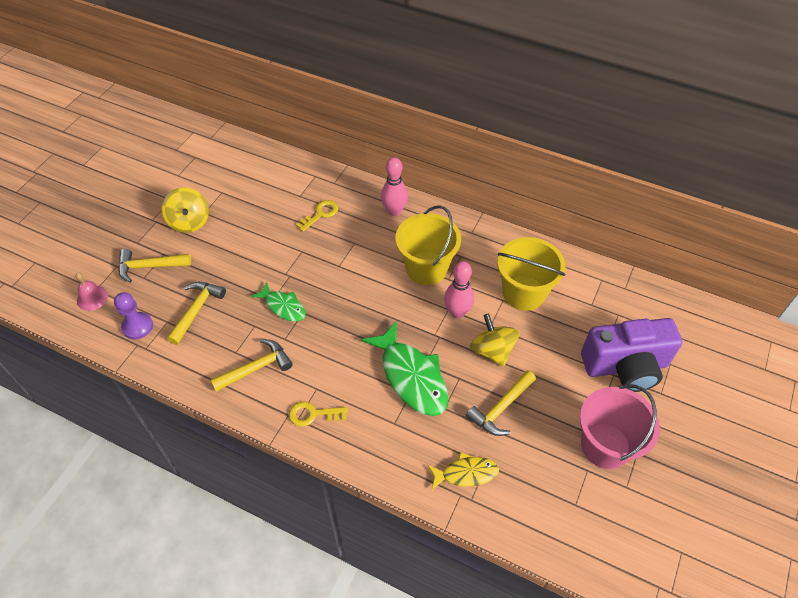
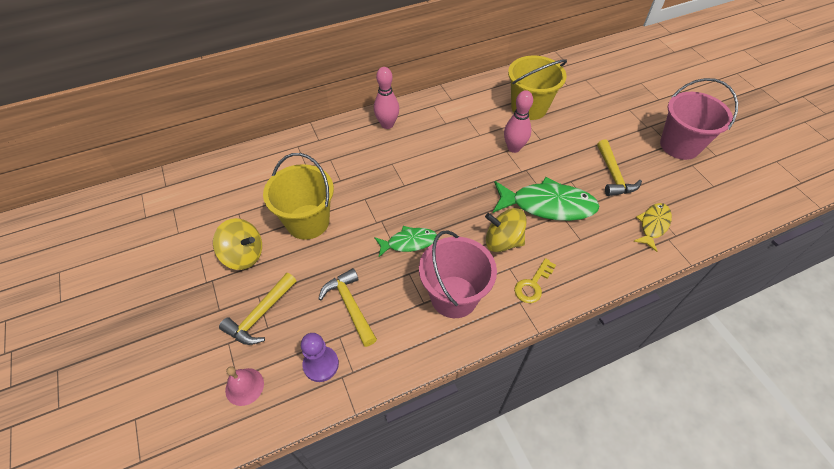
camera: 50 degrees left, 0 degrees up
(256, 368) = (454, 296): yellow hammer -> pink bucket
(320, 214) = (341, 166): yellow key -> none
(426, 268) = (459, 140): yellow bucket -> yellow bucket (308, 222)
(492, 350) = (562, 150): yellow spinning top -> yellow spinning top (502, 241)
(625, 367) = (628, 101): purple camera -> none

